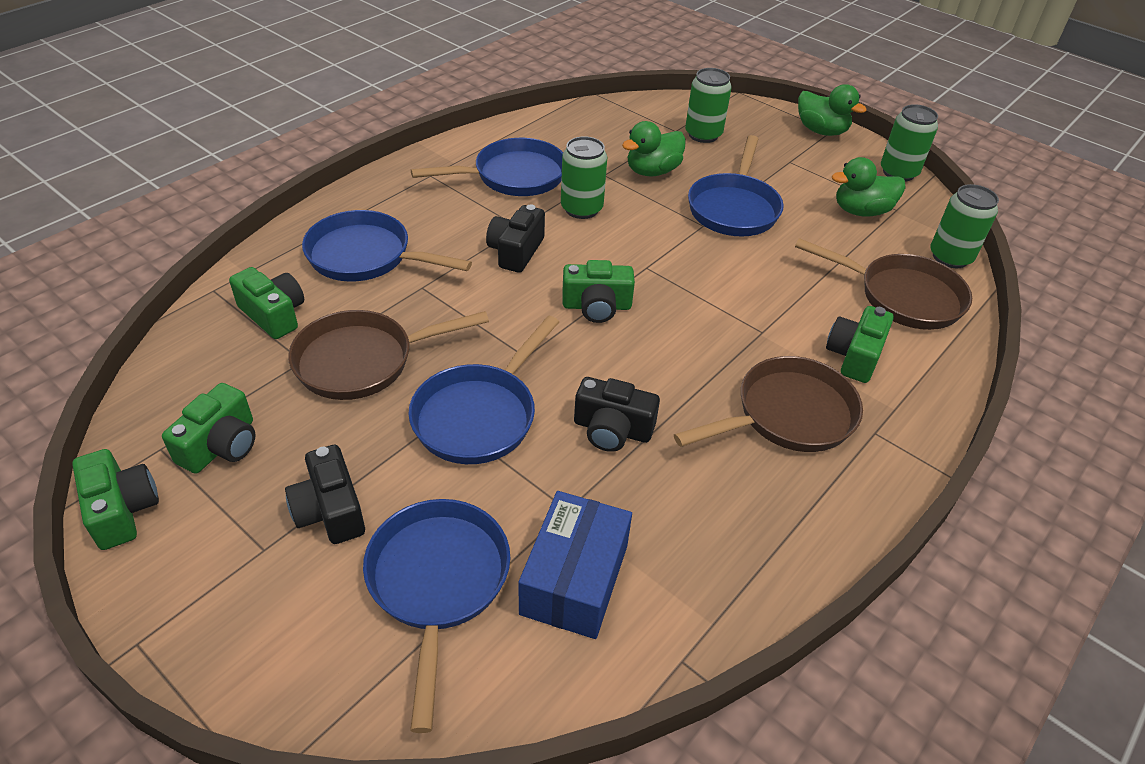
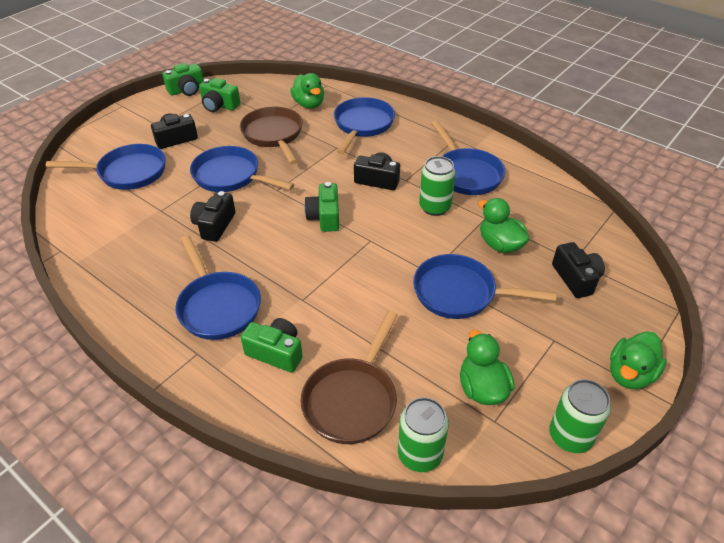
camera: 90 degrees right, 0 degrees up
(273, 314) = (309, 104): green camera -> green duck
(574, 579) = (117, 214): blue box -> none
(703, 134) = (576, 278): green can -> black camera
(788, 415) = (218, 306): brown pan -> blue pan

